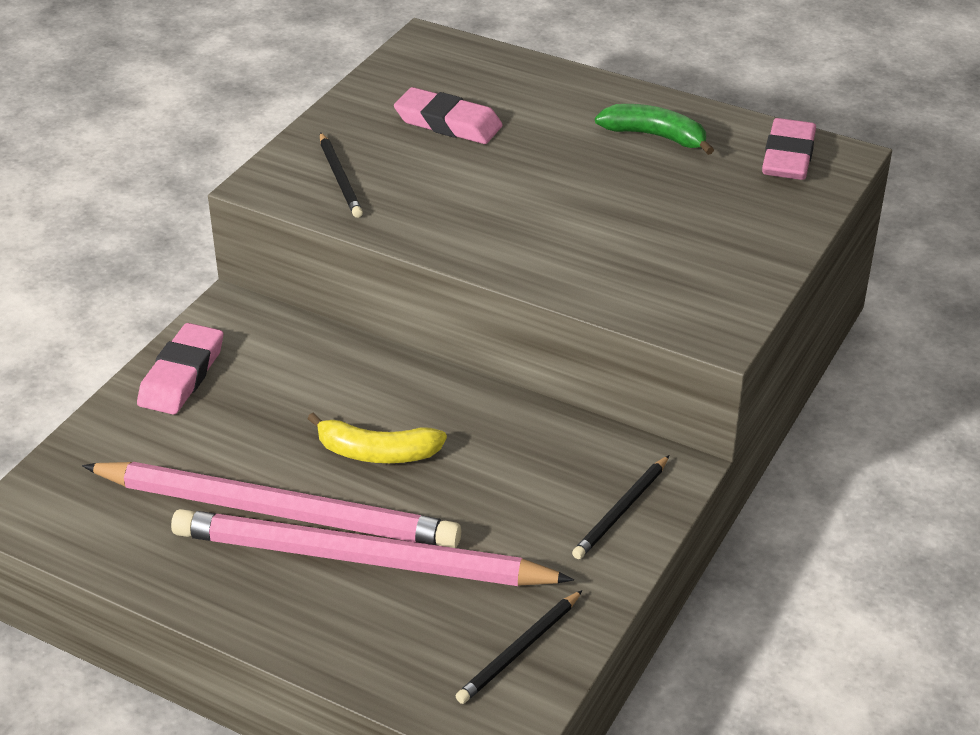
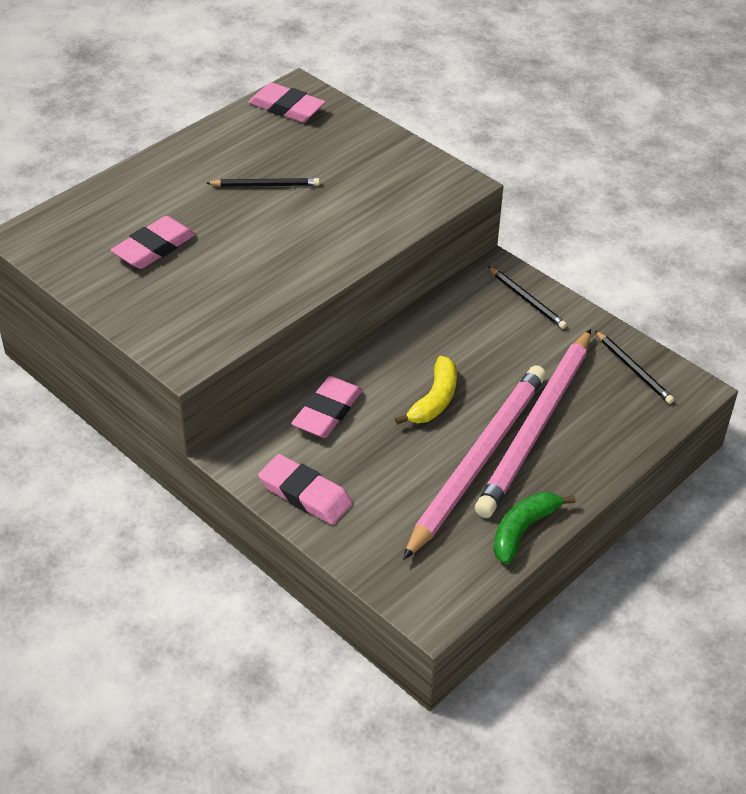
camera: 75 degrees left, 5 degrees up
(323, 365) = (327, 411): none -> pink eraser
(340, 178) = (199, 317): black pencil -> black pencil (265, 185)
(655, 136) = (230, 155): green banana -> green banana (523, 530)

